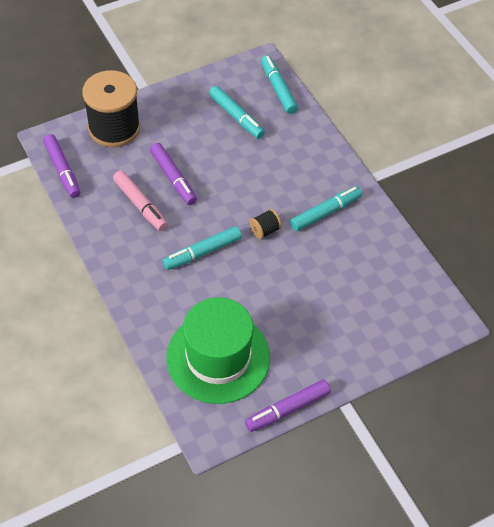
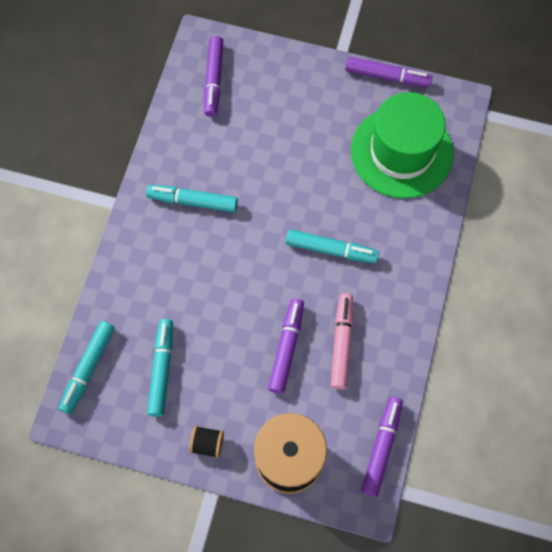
camera: 135 degrees left, 15 degrees up
(265, 230) = (259, 227): black spool -> black spool (207, 443)
(408, 300) = (214, 80): none -> purple marker

